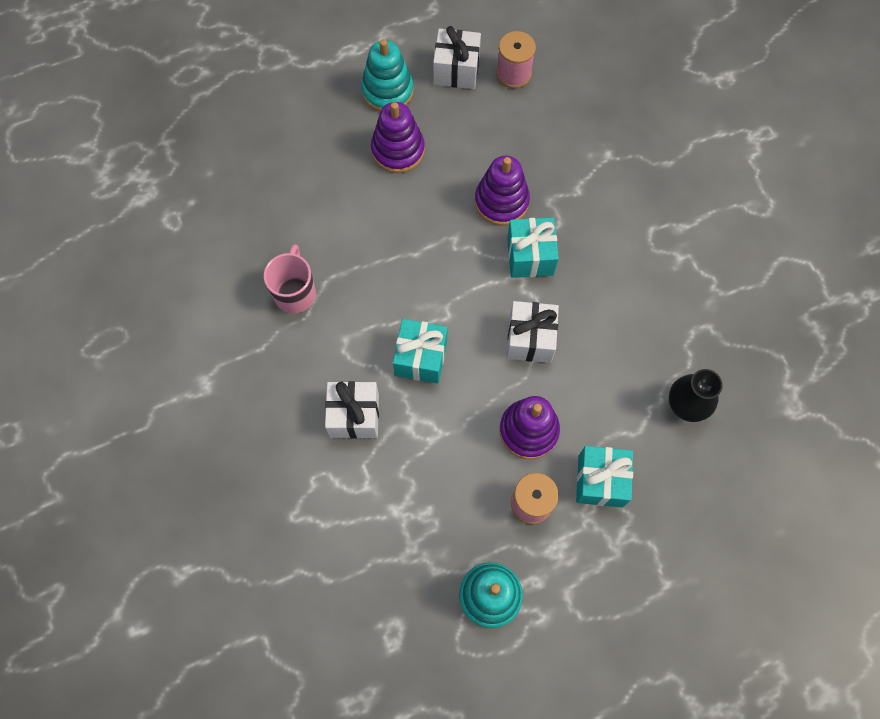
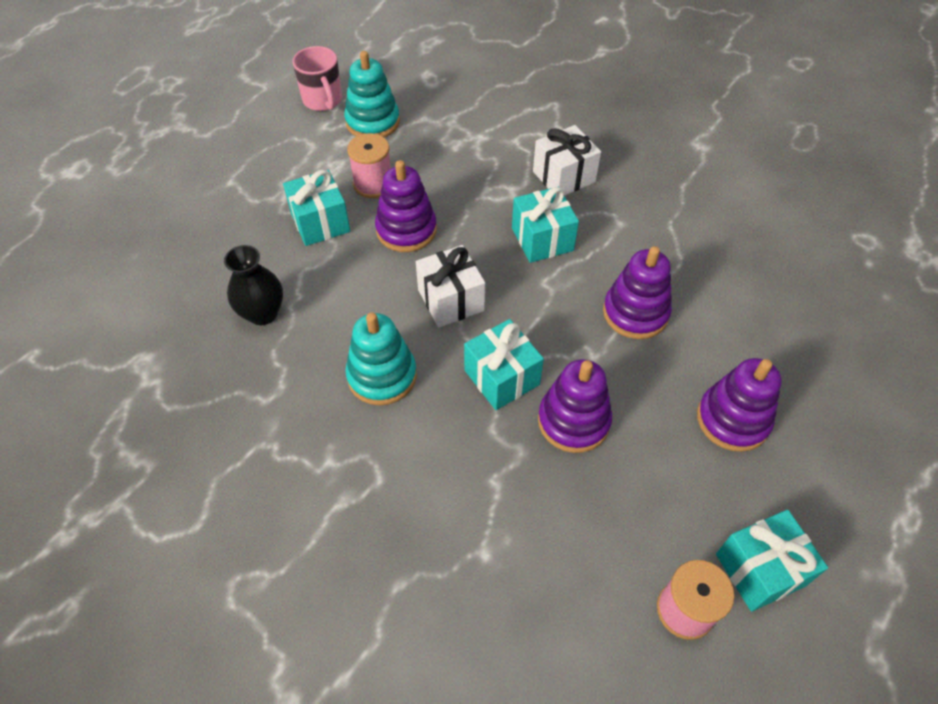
camera: 150 degrees right, 15 degrees down
(295, 292) = (698, 237): pink mug -> pink mug (323, 100)
(387, 91) = (812, 488): turquoise stacking toy -> turquoise stacking toy (382, 376)
(399, 255) = (635, 313): none -> purple stacking toy
(456, 70) = (760, 569): white gift -> turquoise gift

